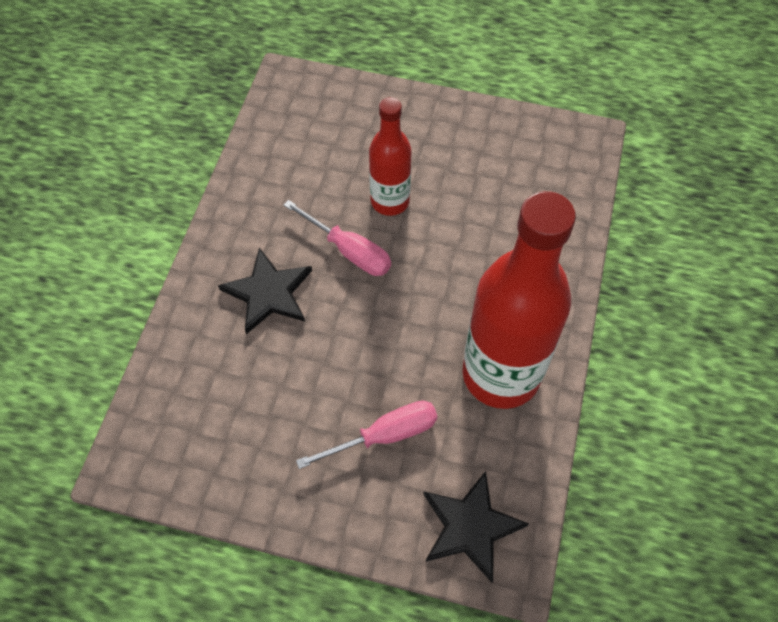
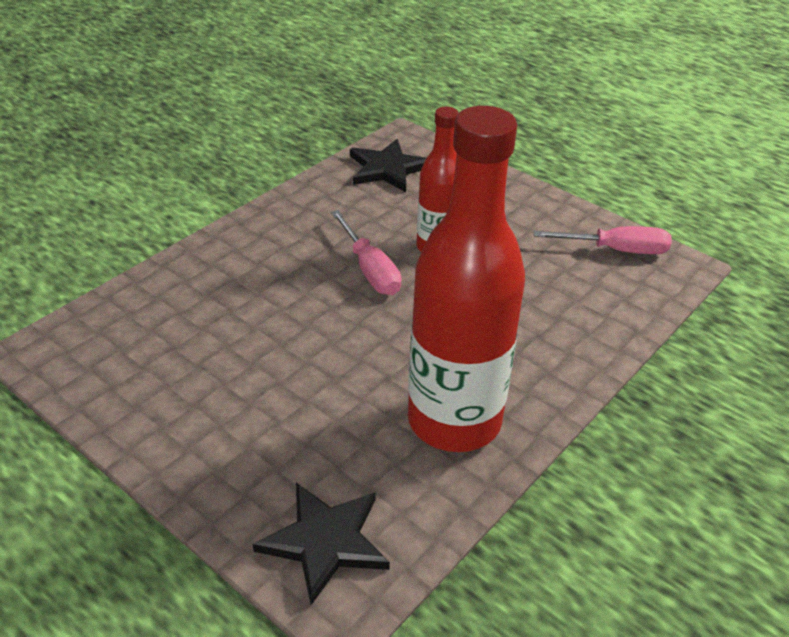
camera: 25 degrees right, 20 degrees down
(268, 293) = (271, 274): black star -> black star (387, 169)
(385, 435) = (295, 424): pink screwdriver -> pink screwdriver (616, 250)

